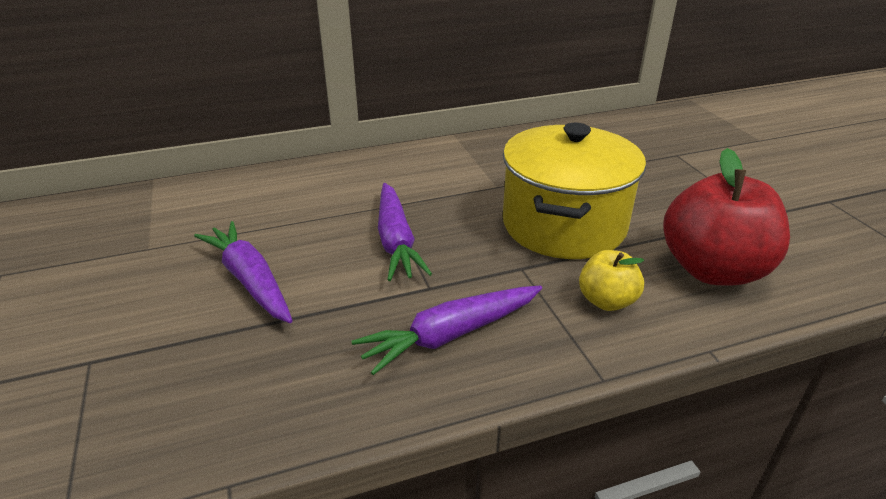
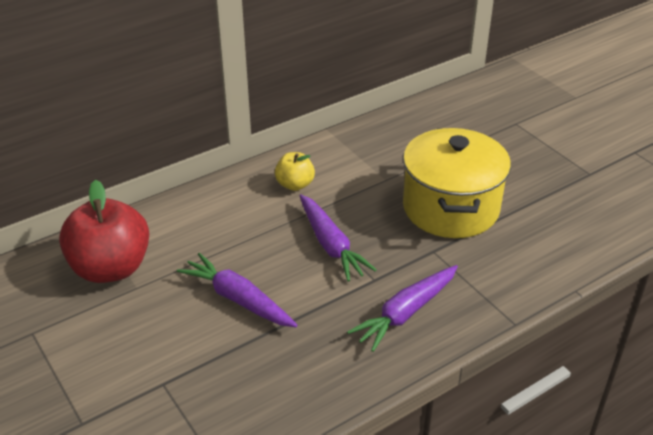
camera: 15 degrees left, 5 degrees up
(606, 301) = (500, 267): yellow apple -> yellow apple (295, 185)
(712, 270) = (565, 228): red apple -> red apple (111, 268)

